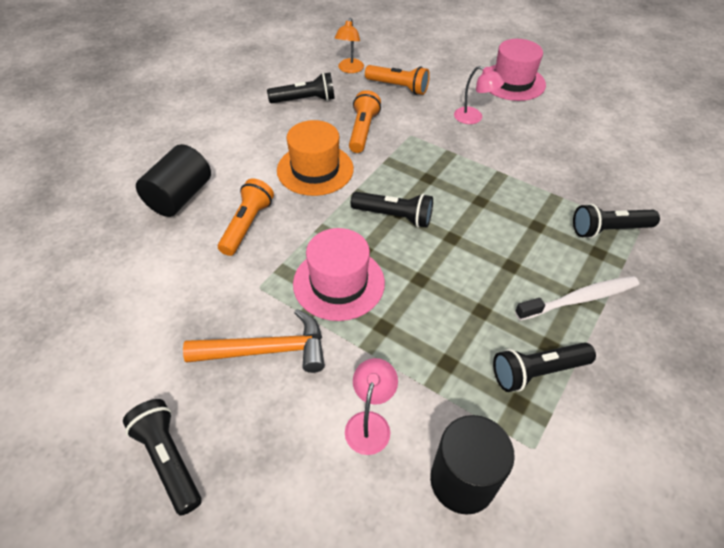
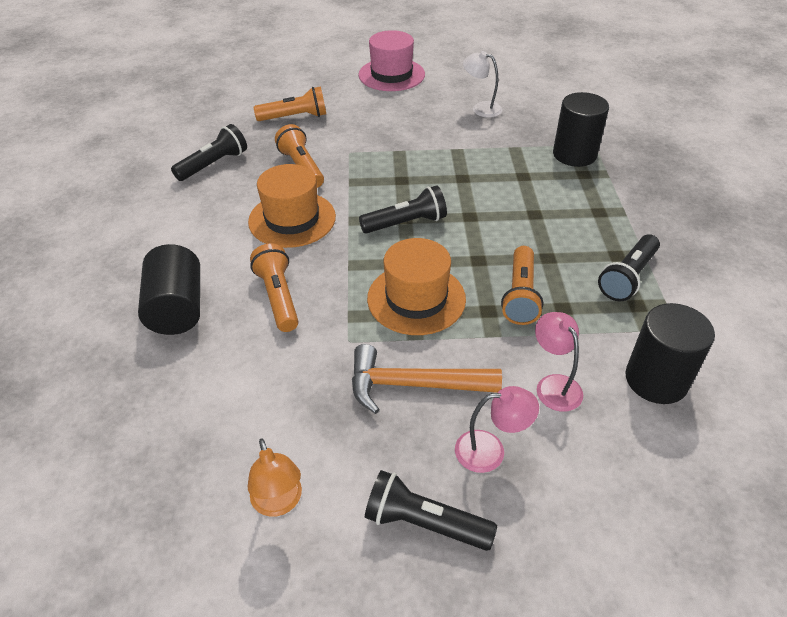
camera: 35 degrees left, 5 degrees down
(267, 350) = (413, 385): orange hammer -> orange hammer turned 135 degrees counterclockwise
(339, 283) = (416, 299): pink hat -> orange hat
(349, 69) = (230, 120): orange lamp -> orange lamp (279, 503)
(423, 329) = (520, 295): none -> orange flashlight
(473, 118) = (389, 116): pink lamp -> pink lamp (490, 450)
(562, 145) = (481, 108): none -> white lamp
(579, 299) = (604, 212): white toothbrush -> none
(608, 229) = (574, 154): black flashlight -> black cylinder

